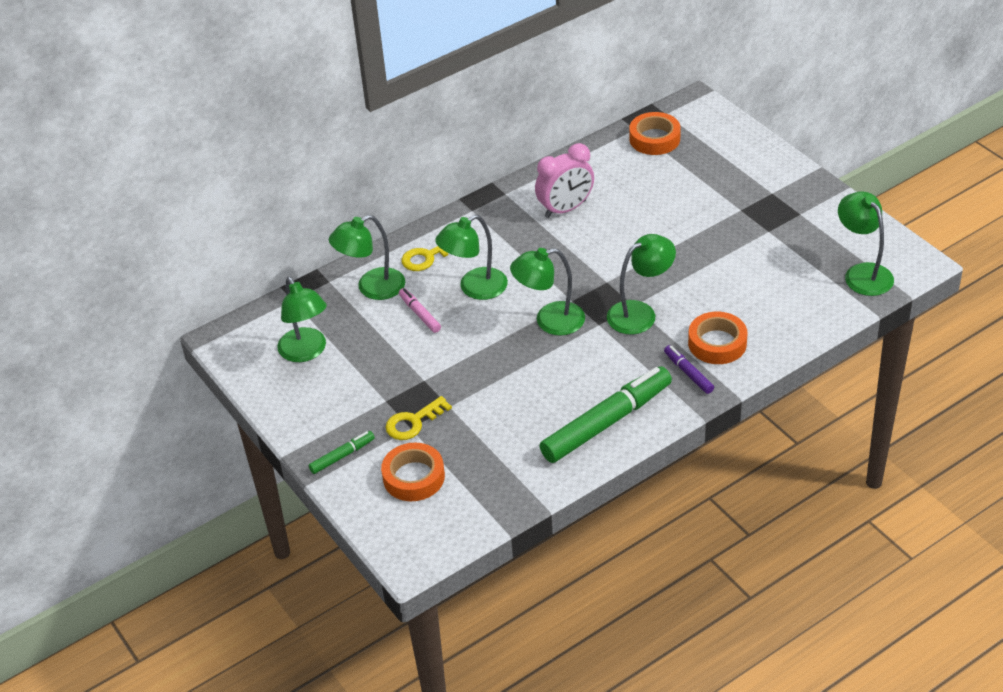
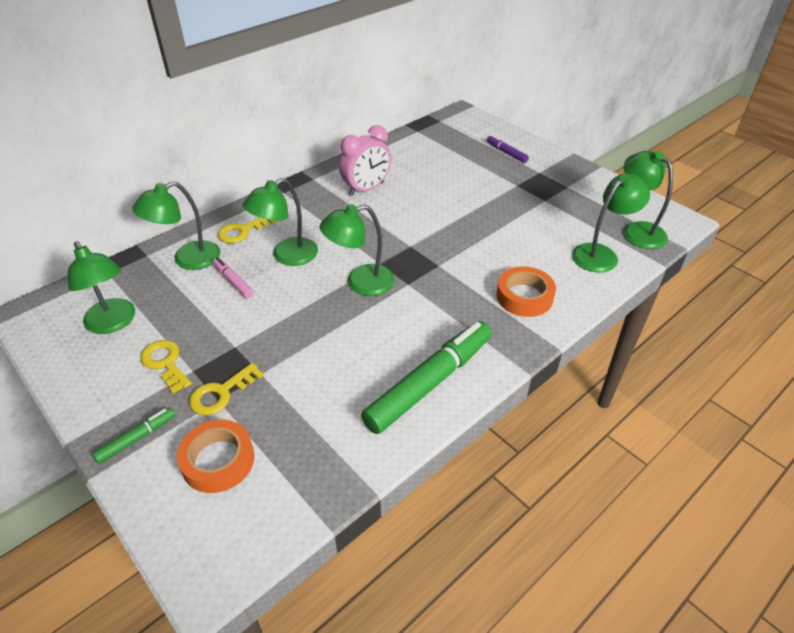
camera: 10 degrees left, 0 degrees up
(360, 392) = (165, 363): none -> yellow key
(640, 313) = (445, 272): green lamp -> green lamp (601, 254)
(654, 139) = (434, 137): orange tape -> none
(688, 373) = (503, 327): purple marker -> purple marker (506, 153)

